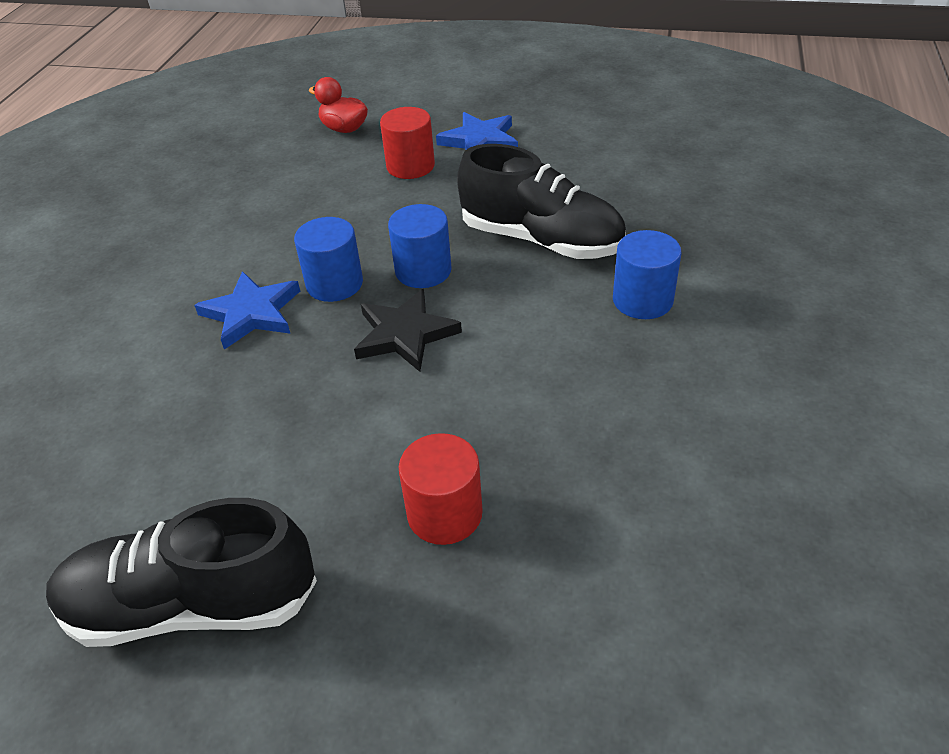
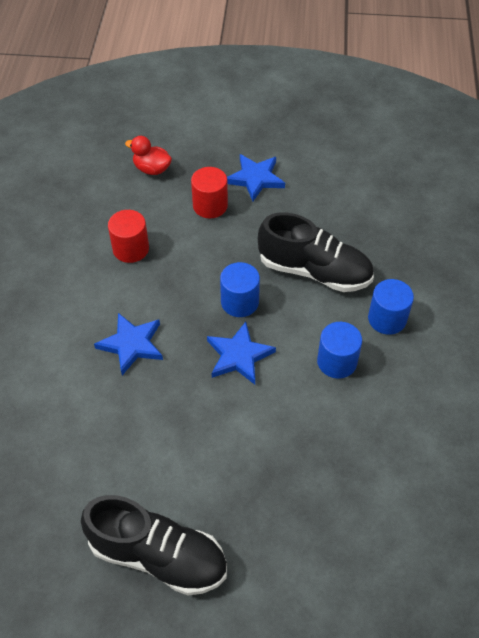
camera: 10 degrees left, 10 degrees up
(192, 604) = (158, 555): black shoe -> black shoe turned 150 degrees counterclockwise
(334, 284) = (182, 316): blue cylinder -> blue cylinder (337, 361)
(405, 334) = (239, 356): black star -> blue star
(444, 513) = (291, 484): red cylinder -> red cylinder (131, 249)

